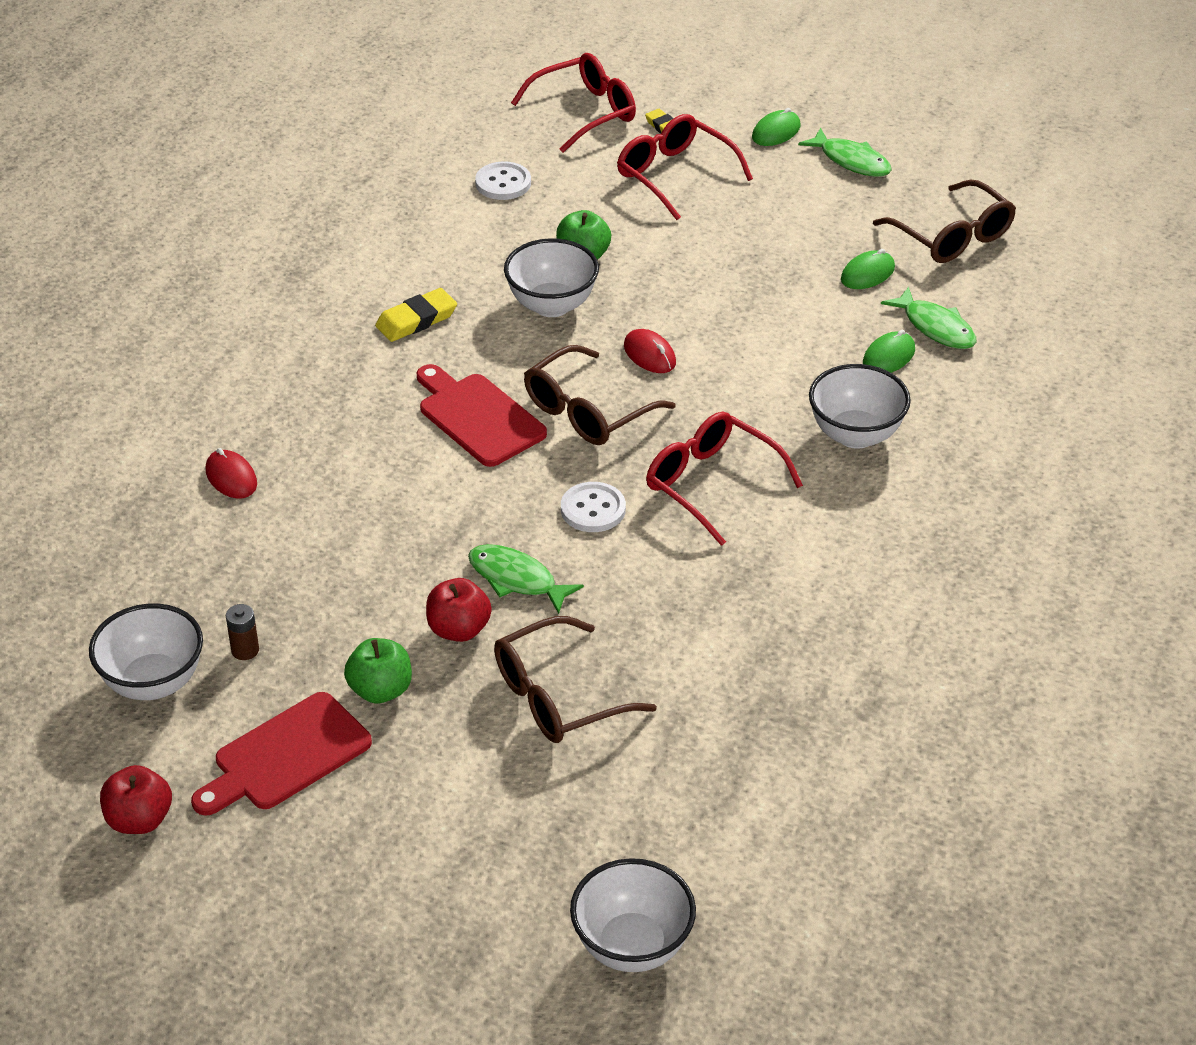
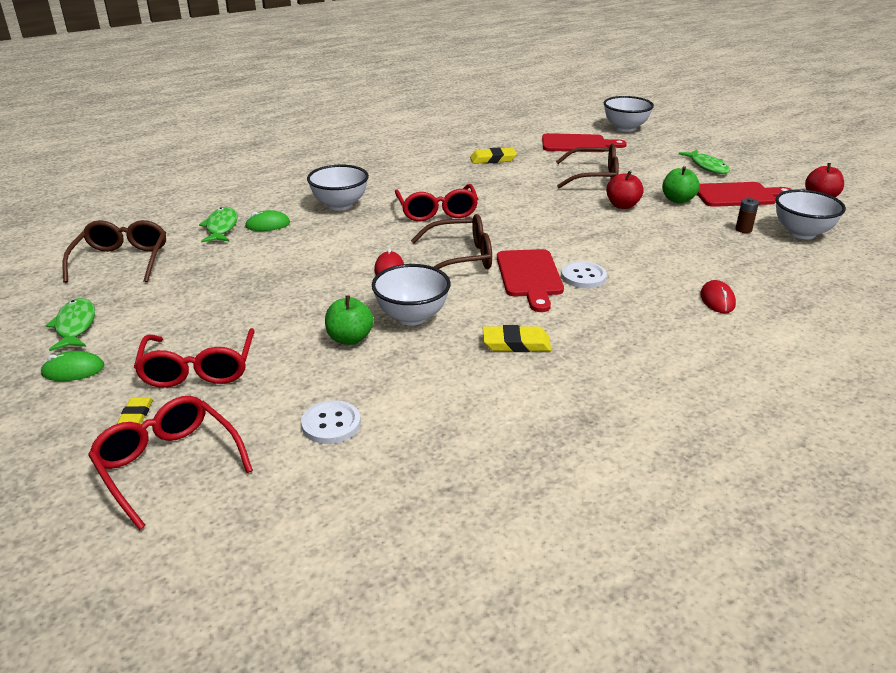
camera: 145 degrees left, 10 degrees down
(517, 579) = (576, 211): green fish -> green fish (707, 166)
(585, 112) = (168, 464): red glasses -> red glasses turned 45 degrees clockwise
(593, 509) = (509, 221): white button -> white button (583, 277)
(675, 811) = (577, 144): none -> red cutting board
(774, 670) = (493, 159): none -> yellow eraser
(867, 274) = (203, 261): green mouse -> none

